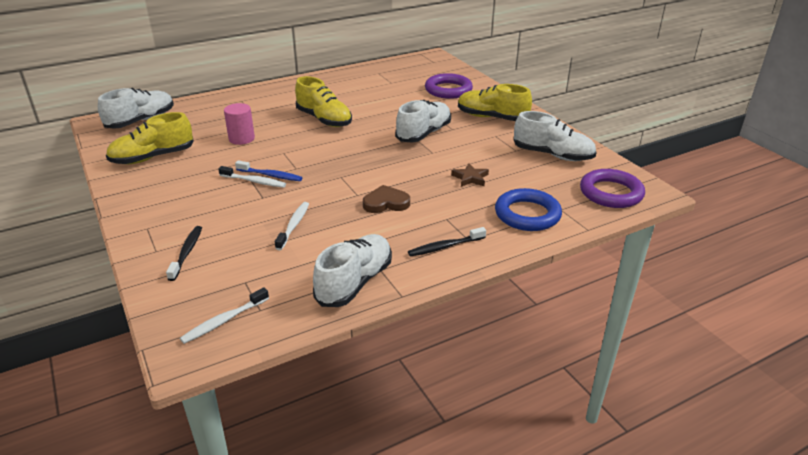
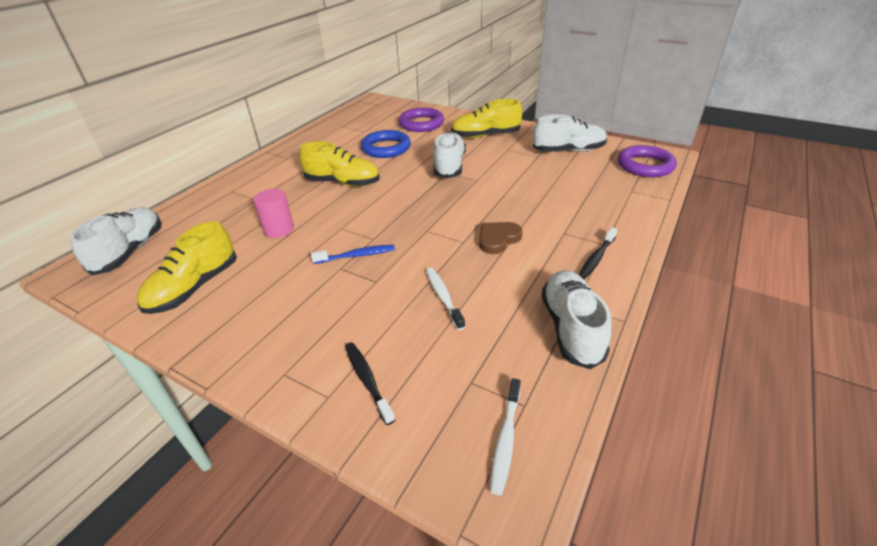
camera: 30 degrees left, 5 degrees up
(254, 181) = (347, 268): white toothbrush -> none
(470, 178) = (535, 190): brown star -> none
(527, 214) = (616, 204): blue ring -> blue ring (386, 148)

